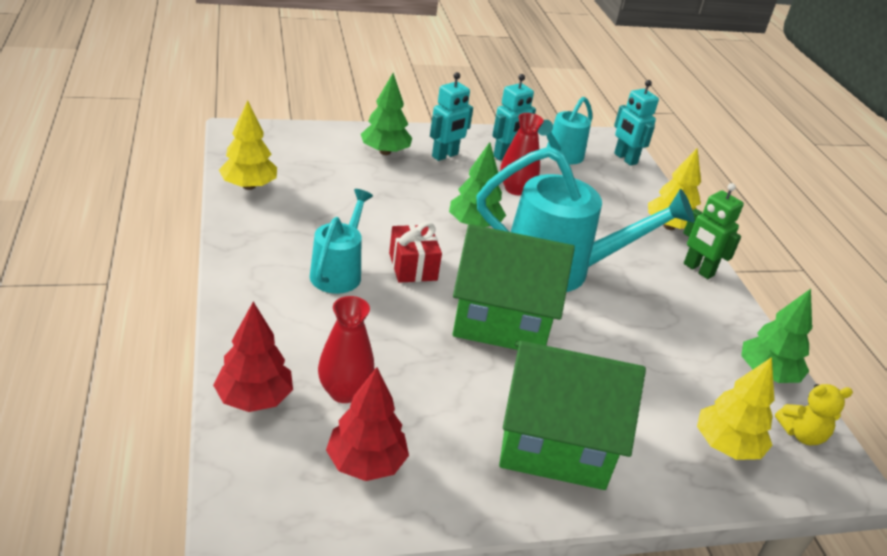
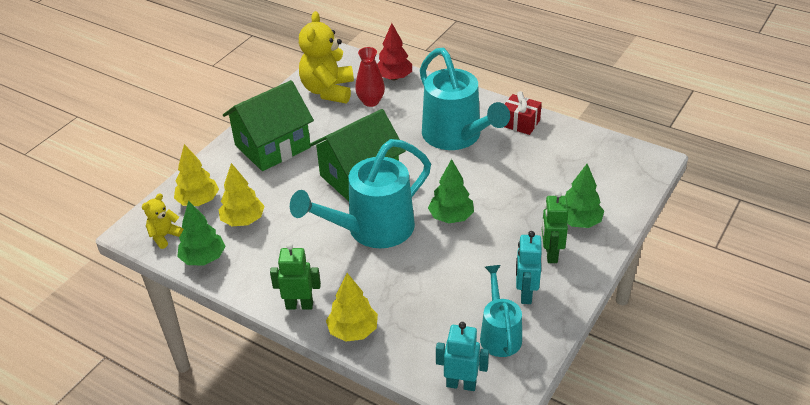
camera: 140 degrees right, 5 degrees up
(249, 186) = (574, 138): yellow tree -> yellow tree (243, 220)
(339, 271) = (457, 137): turquoise watering can -> turquoise watering can, size x1.78
(366, 463) = (328, 91): red tree -> yellow teddy bear
(413, 266) = (435, 166): red gift -> red gift (520, 123)
(445, 155) = (551, 254): turquoise robot -> green robot
(515, 189) = (474, 267): red vase -> none

